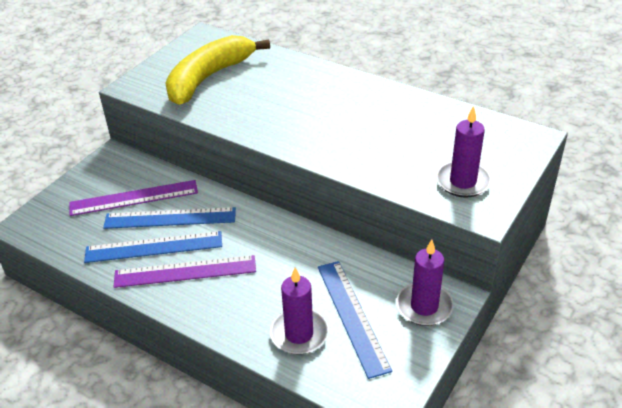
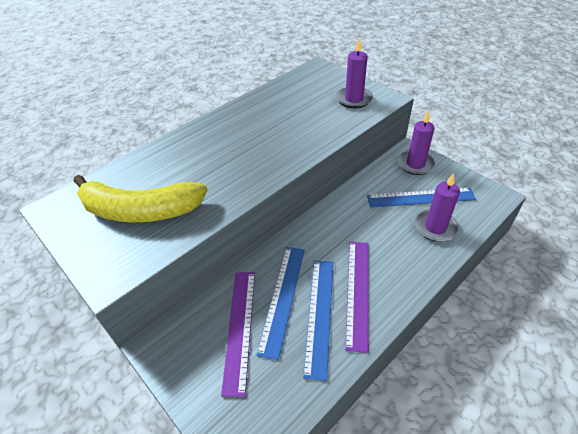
camera: 75 degrees left, 5 degrees up
(209, 78) = (140, 210): yellow banana -> yellow banana turned 45 degrees counterclockwise

